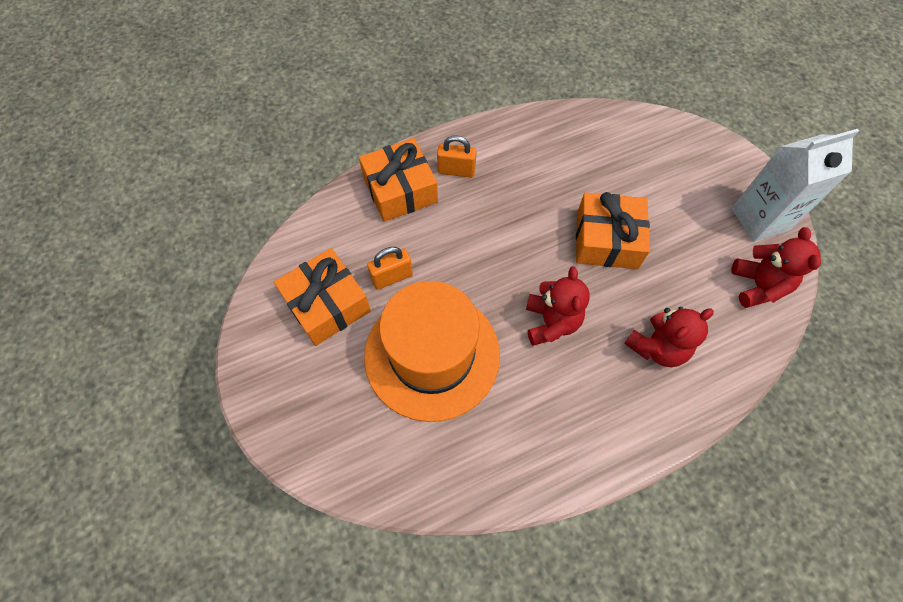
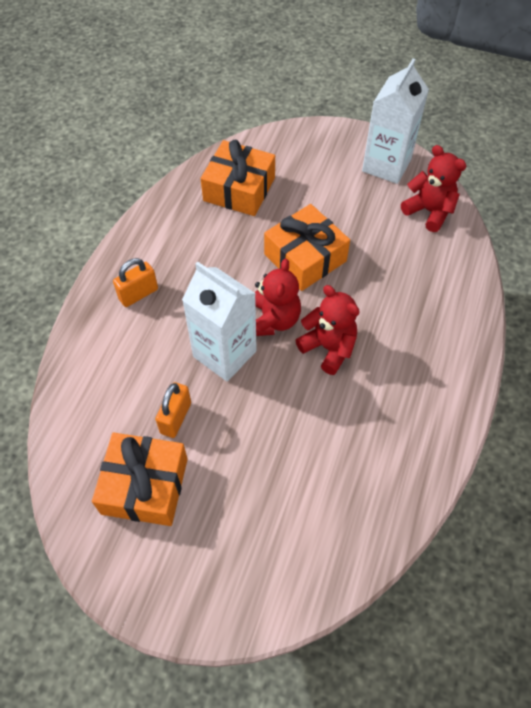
camera: 45 degrees left, 5 degrees down
(400, 190) = (107, 345): orange gift -> orange gift (239, 189)
(432, 354) = (270, 447): orange hat -> none
(470, 261) = (224, 354): none -> white carton
(657, 347) = (412, 304): red teddy bear -> red teddy bear (273, 320)

